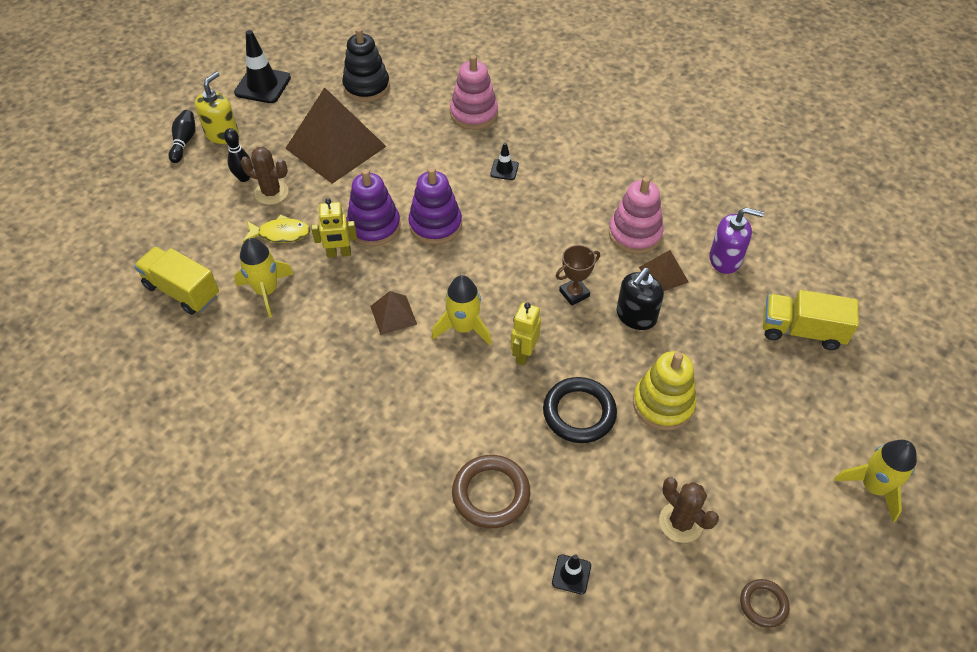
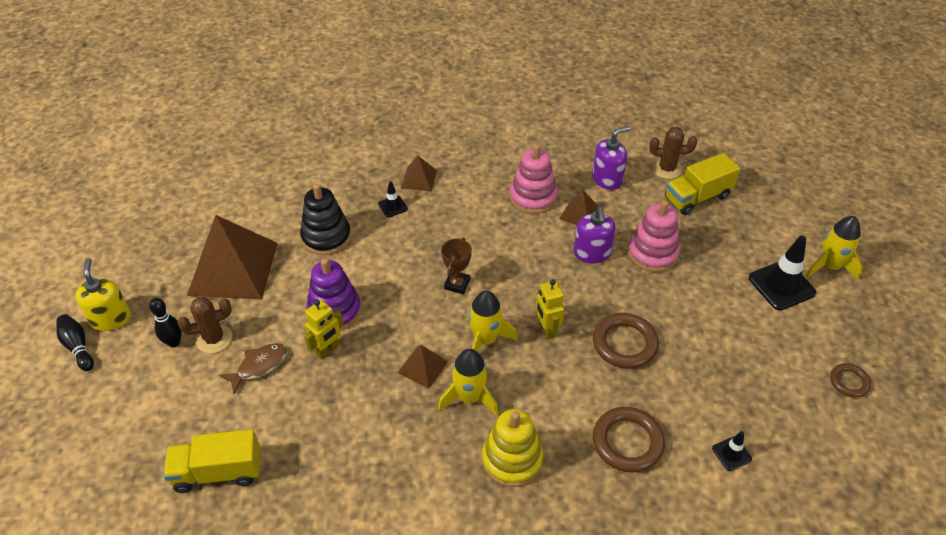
camera: 40 degrees left, 5 degrees down
(263, 85) = (107, 256): black traffic cone -> black traffic cone (781, 285)
(267, 291) = (297, 419): yellow rocket -> yellow rocket (469, 397)
(281, 234) = (259, 366): yellow fish -> brown fish
(366, 87) = (208, 205): black stacking toy -> black stacking toy (326, 237)
(435, 224) = (383, 279): purple stacking toy -> none
(474, 114) = (324, 178): pink stacking toy -> pink stacking toy (652, 253)
(550, 159) = (419, 179): none -> brown pyramid
(574, 293) = (536, 264): brown trophy -> brown trophy (457, 284)
(579, 413) = (624, 343): black ring -> brown ring
(636, 316) = (592, 253): black soap dispenser -> purple soap dispenser
(663, 404) = (668, 300): yellow stacking toy -> yellow stacking toy (512, 459)
(680, 522) = (756, 368): brown cactus -> brown cactus (667, 169)

